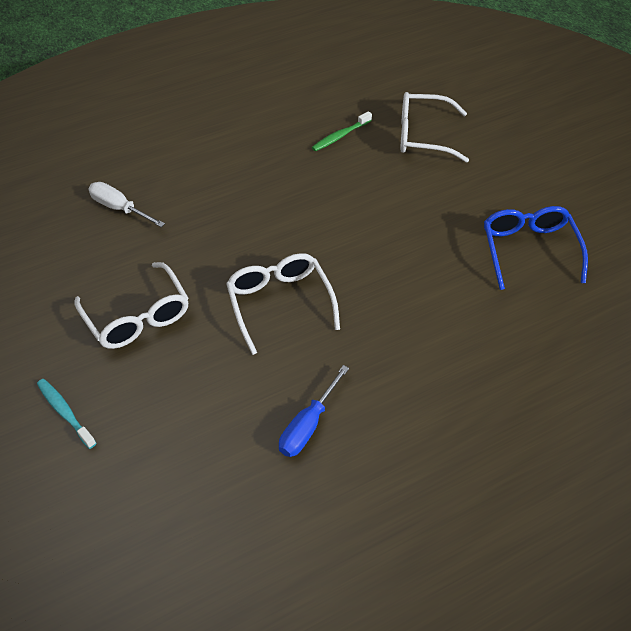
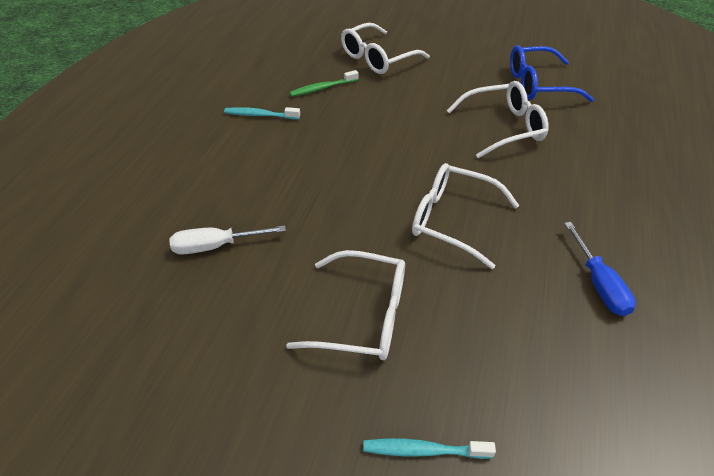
camera: 45 degrees left, 5 degrees down
(266, 131) = (260, 115): none -> turquoise toothbrush
(340, 136) = (322, 88): green toothbrush -> green toothbrush turned 60 degrees clockwise
(432, 265) = (503, 127): none -> white glasses
(528, 250) = (538, 84): blue glasses -> blue glasses turned 45 degrees counterclockwise

